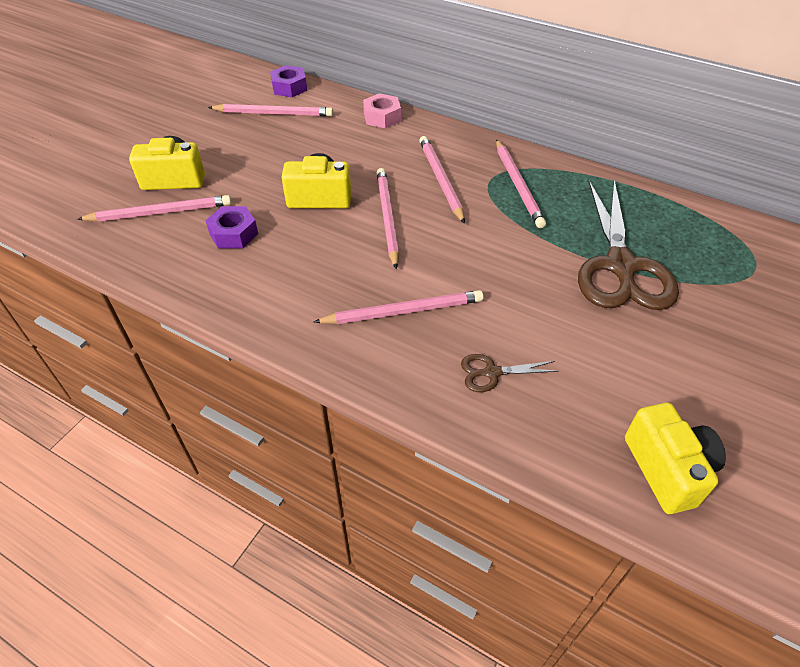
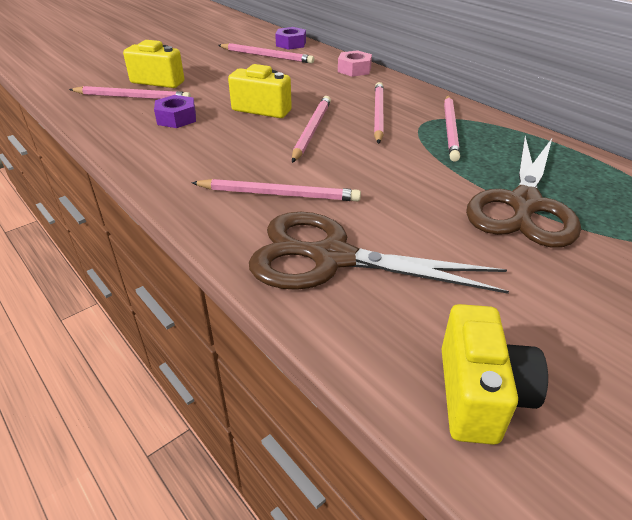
camera: 20 degrees right, 10 degrees down
(492, 373) = (331, 258): brown scissors -> brown scissors, size x2.36

